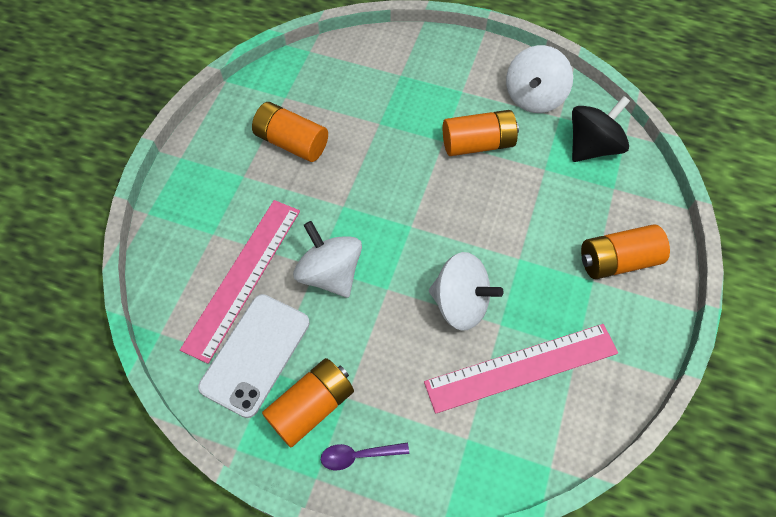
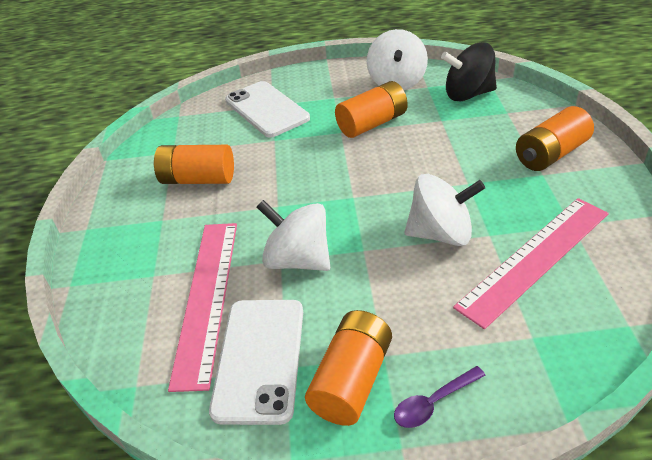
camera: 20 degrees left, 20 degrees down
(391, 79) = (266, 109): none -> white phone
(592, 146) = (468, 94): black spinning top -> black spinning top turned 120 degrees counterclockwise

